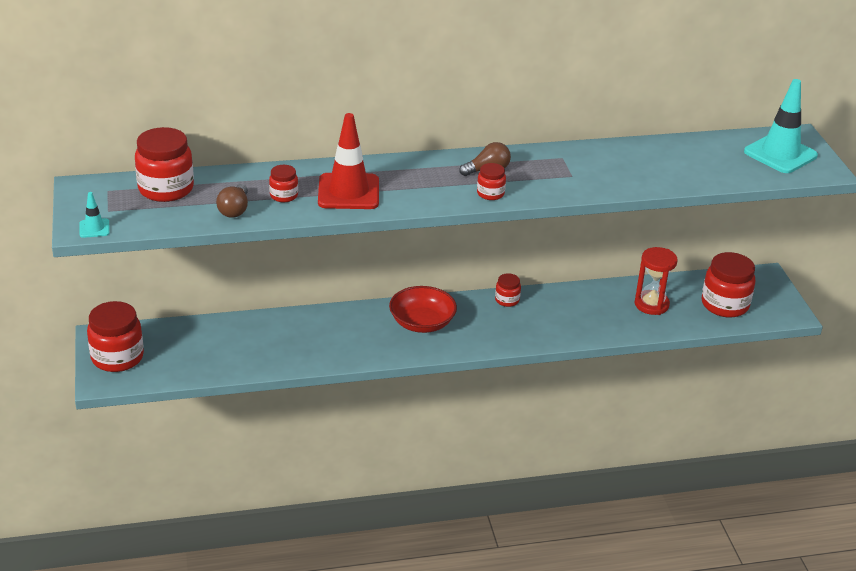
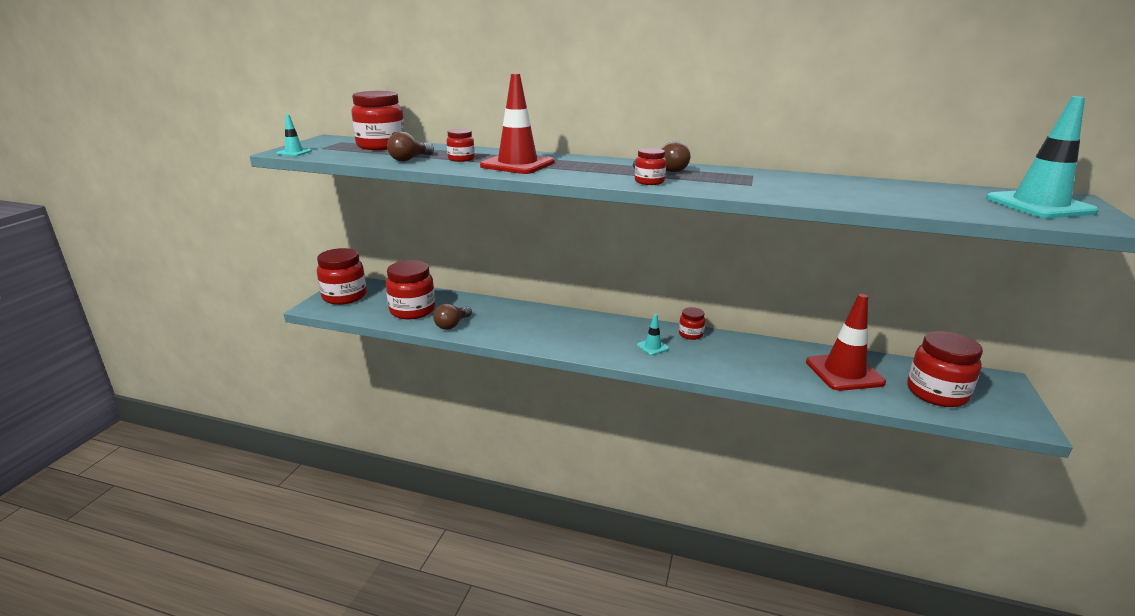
camera: 30 degrees right, 10 degrees down
(215, 353) = (412, 310): none -> red jar
(276, 358) = (452, 325): none -> brown light bulb
(422, 323) = (597, 331): red bowl -> none
(484, 326) = (652, 347): none -> turquoise traffic cone
(651, 304) = (844, 372): red hourglass -> red traffic cone

